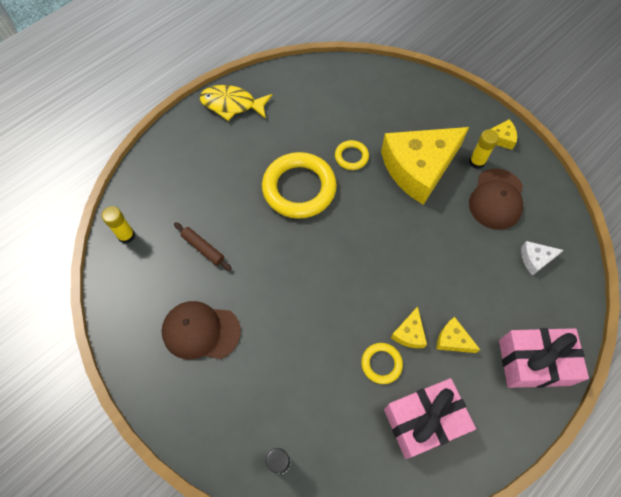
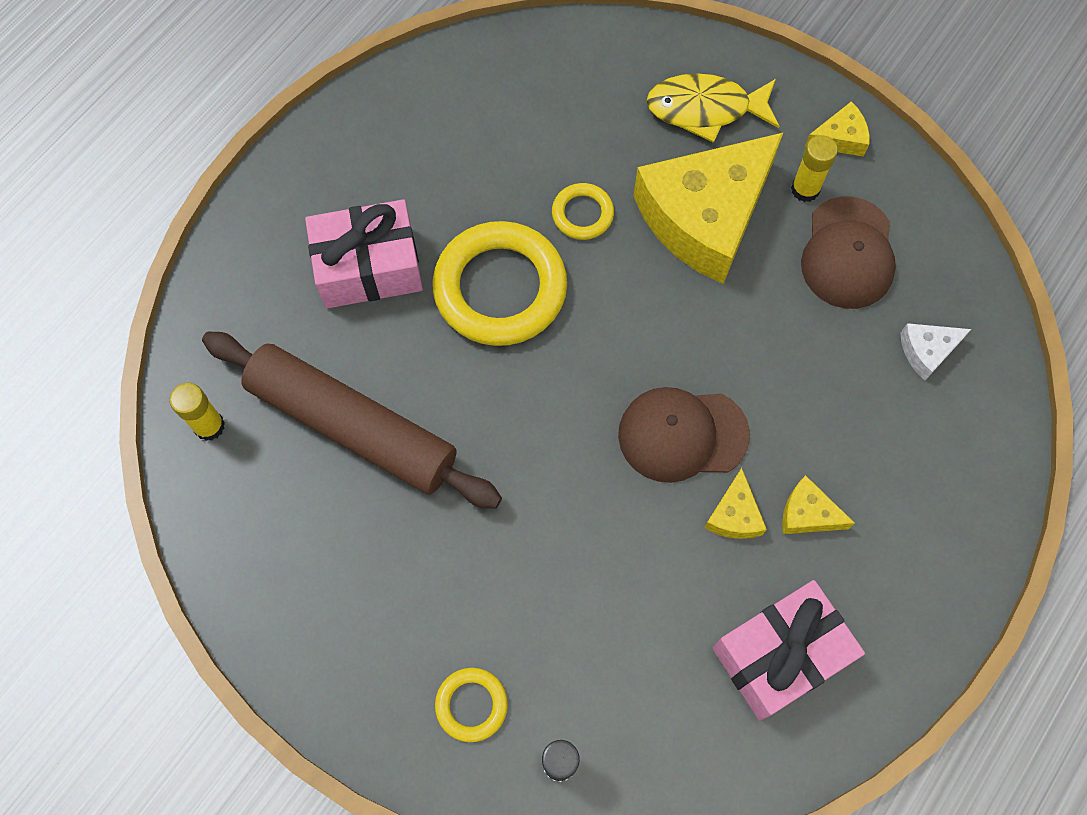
camera: 10 degrees left, 5 degrees up
(200, 331) = (380, 572): brown cap -> brown cap (682, 434)
(203, 248) = (352, 426): brown rolling pin -> brown rolling pin, size x2.46
(232, 104) = (345, 145): yellow fish -> yellow fish (705, 109)
(381, 364) = (696, 574): yellow ring -> yellow ring (471, 705)
(534, 362) = (945, 528): pink gift -> pink gift (368, 267)

